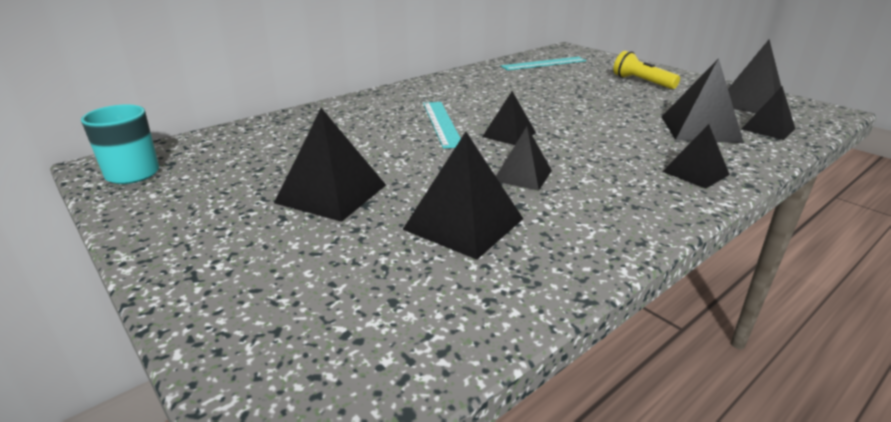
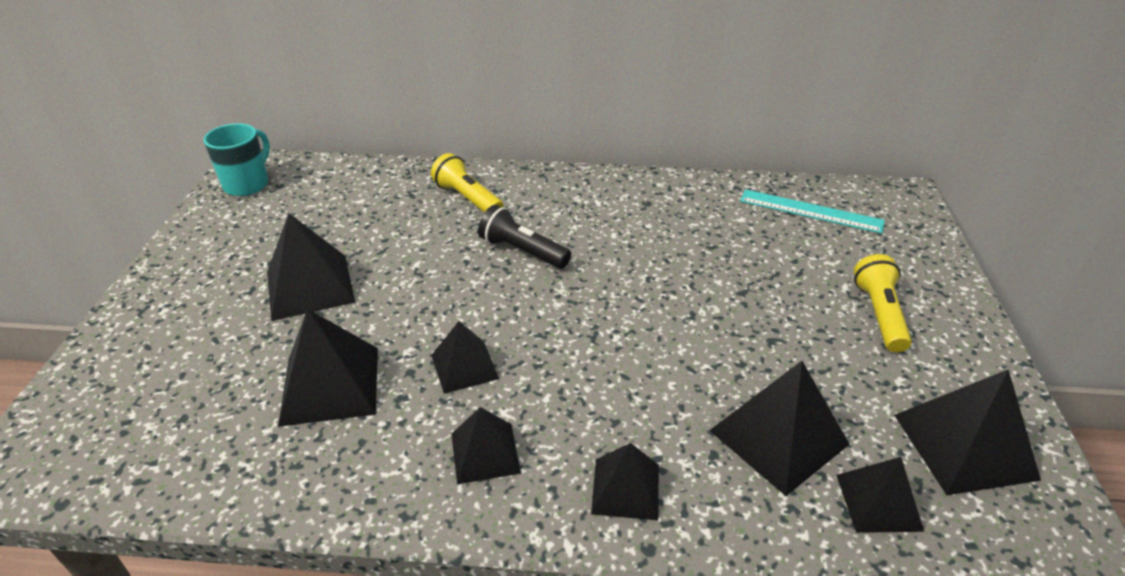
camera: 45 degrees right, 10 degrees up
(352, 117) = (467, 199): none -> yellow flashlight
(441, 123) = (522, 251): turquoise ruler -> black flashlight
(509, 134) = (552, 305): black pyramid -> black pyramid (485, 453)

